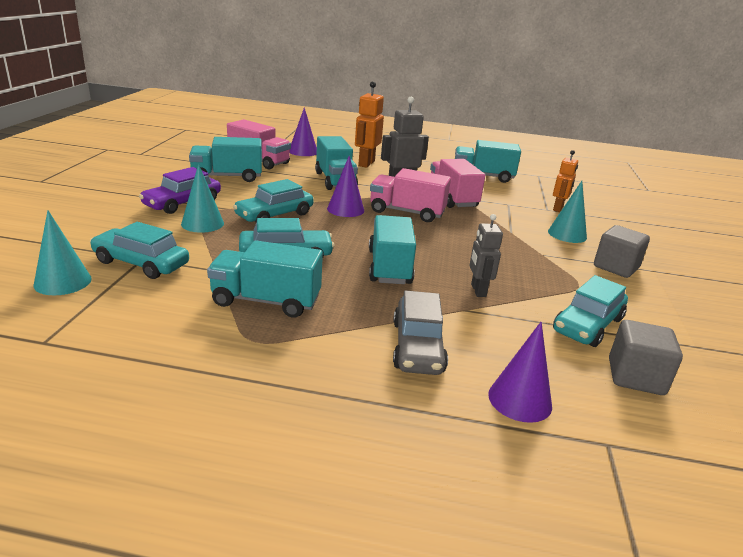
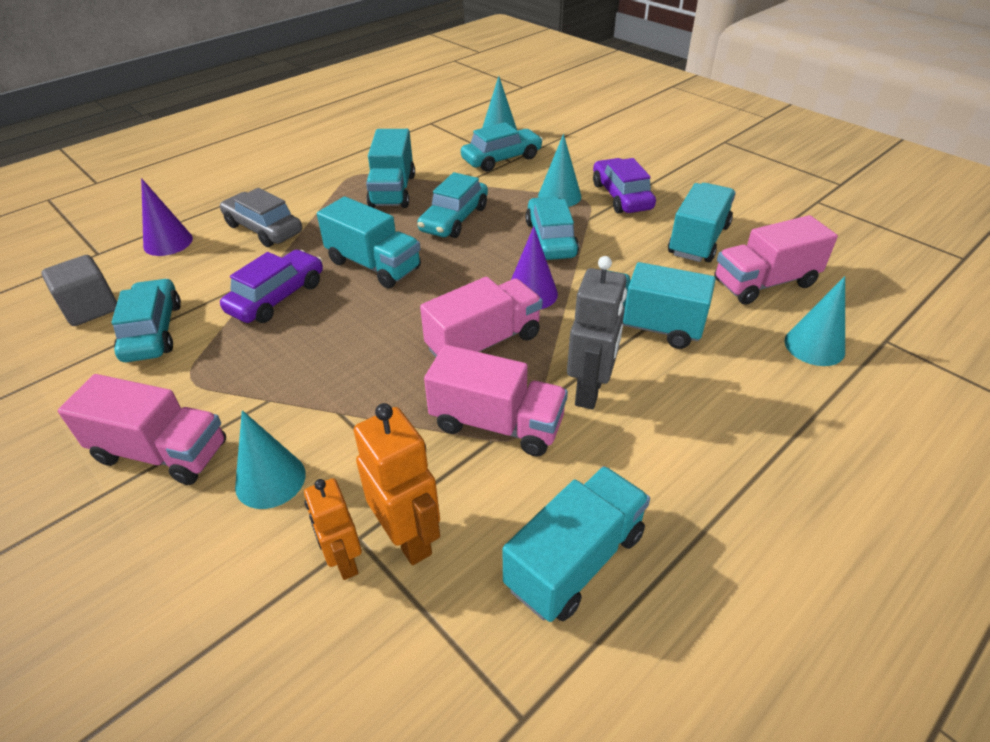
camera: 130 degrees right, 15 degrees up
(266, 301) = (392, 191): turquoise truck -> turquoise truck turned 135 degrees clockwise
(303, 151) = (814, 346): purple cone -> turquoise cone
(366, 163) = (722, 400): orange robot -> orange robot (409, 538)
(478, 290) = (277, 297): grey robot -> purple car
(616, 267) = (161, 452): grey cube -> pink truck

